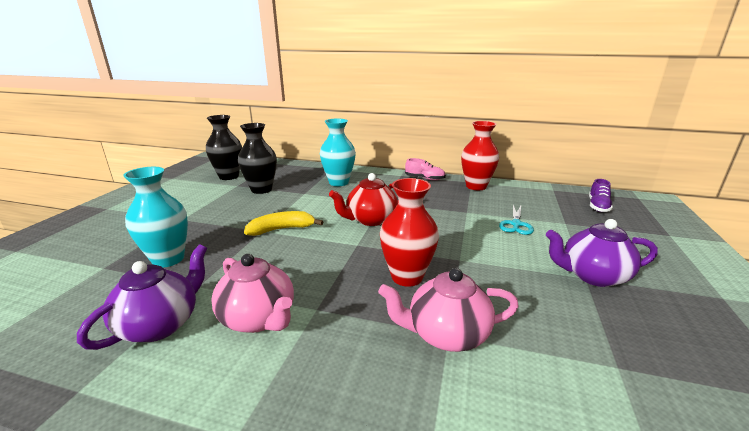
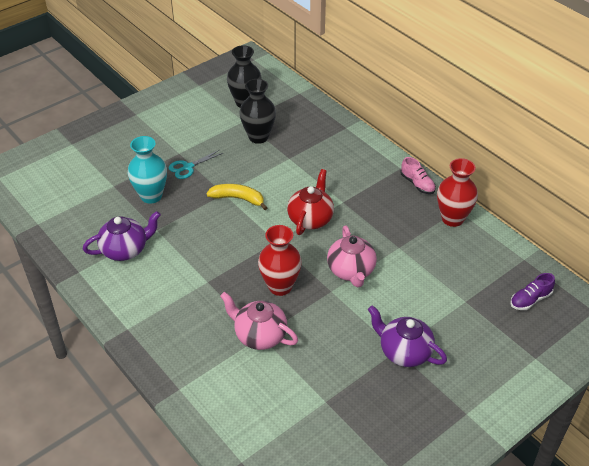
camera: 35 degrees right, 20 degrees up
(258, 319) = (173, 272): pink teapot -> pink teapot (351, 271)
(339, 182) = (331, 155): turquoise vase -> none
(370, 220) = (310, 219): red teapot -> red teapot turned 105 degrees clockwise
(516, 224) = (420, 281): turquoise scissors -> turquoise scissors (188, 167)

